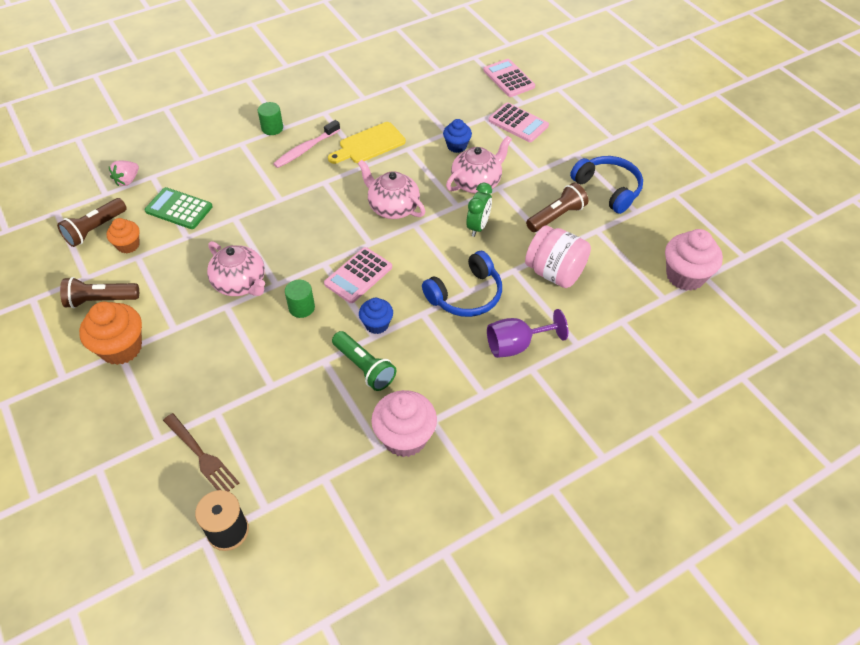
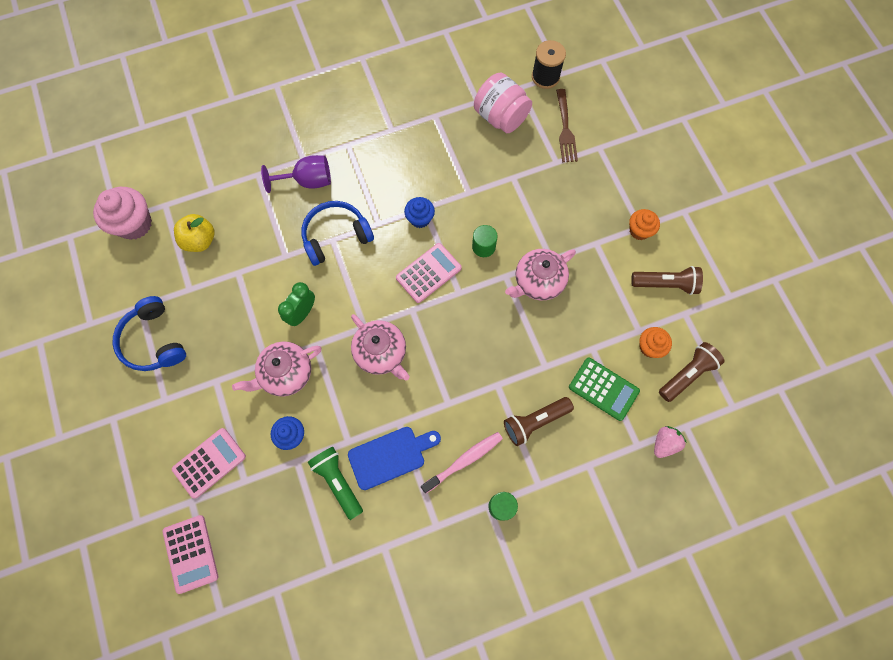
camera: 170 degrees left, 20 degrees up
(121, 348) = (639, 231): orange cupcake -> orange cupcake, size x0.59
(202, 456) = (565, 129): brown fork -> brown fork turned 150 degrees counterclockwise
(241, 283) = (538, 282): pink teapot -> pink teapot turned 90 degrees counterclockwise
(364, 367) = (436, 181): green flashlight -> green flashlight (338, 482)
(369, 144) = (390, 456): yellow cutting board -> blue cutting board
(405, 437) = (414, 120): pink cupcake -> none
(518, 123) = (209, 463): pink calculator -> pink calculator turned 90 degrees clockwise
(554, 272) = (249, 247): pink jar -> pink jar (501, 117)
(556, 216) = (221, 313): brown flashlight -> brown flashlight (535, 422)
(608, 271) = (200, 240): none -> yellow apple

